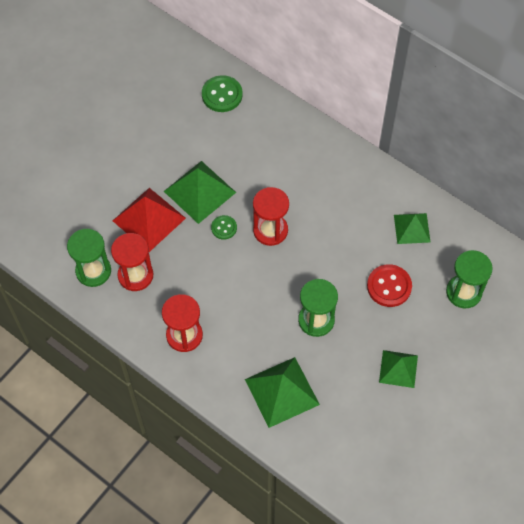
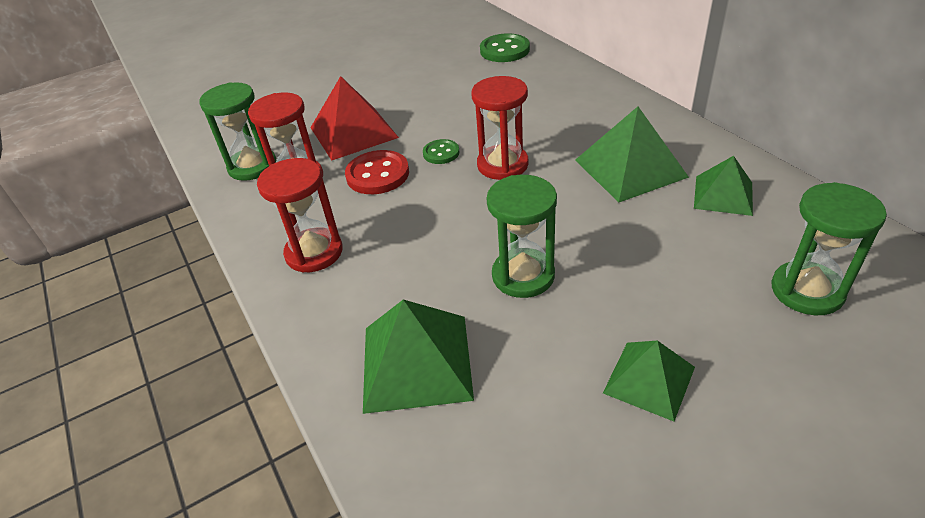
camera: 25 degrees right, 20 degrees down
(200, 192) = (431, 118): green pyramid -> green pyramid (630, 168)
(389, 286) = (665, 257): red button -> red button (377, 174)

